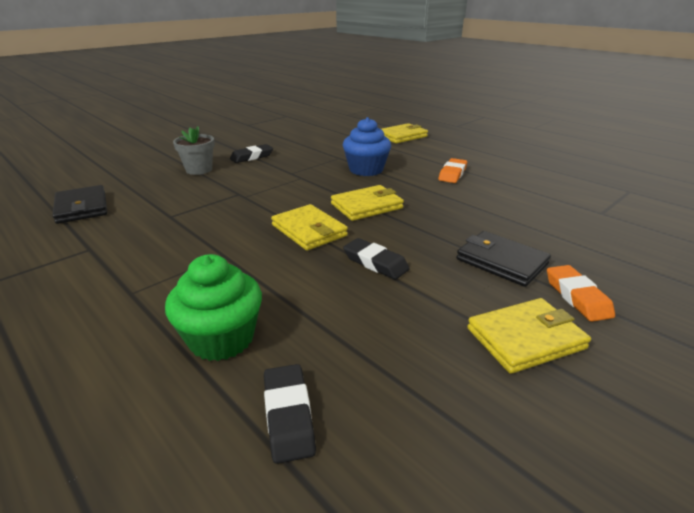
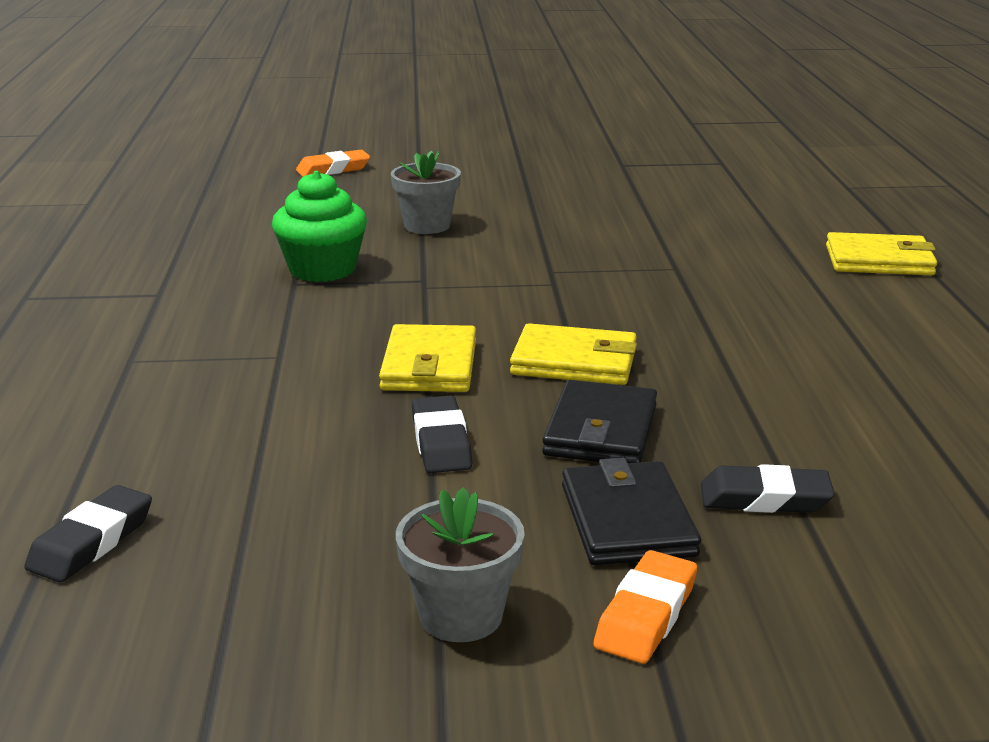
camera: 40 degrees right, 5 degrees down
(82, 207) = (217, 238): black wallet -> black wallet (600, 430)
(221, 338) = (142, 445): green cupcake -> green cupcake (322, 269)
(252, 157) = (534, 226): black eraser -> black eraser (765, 499)
(366, 170) = (683, 303): blue cupcake -> none
(452, 174) = (835, 362): orange eraser -> orange eraser (333, 169)
(525, 338) = (461, 615): yellow wallet -> grey flower pot

